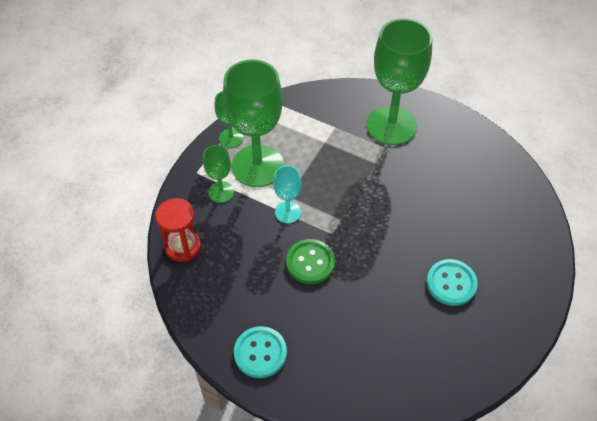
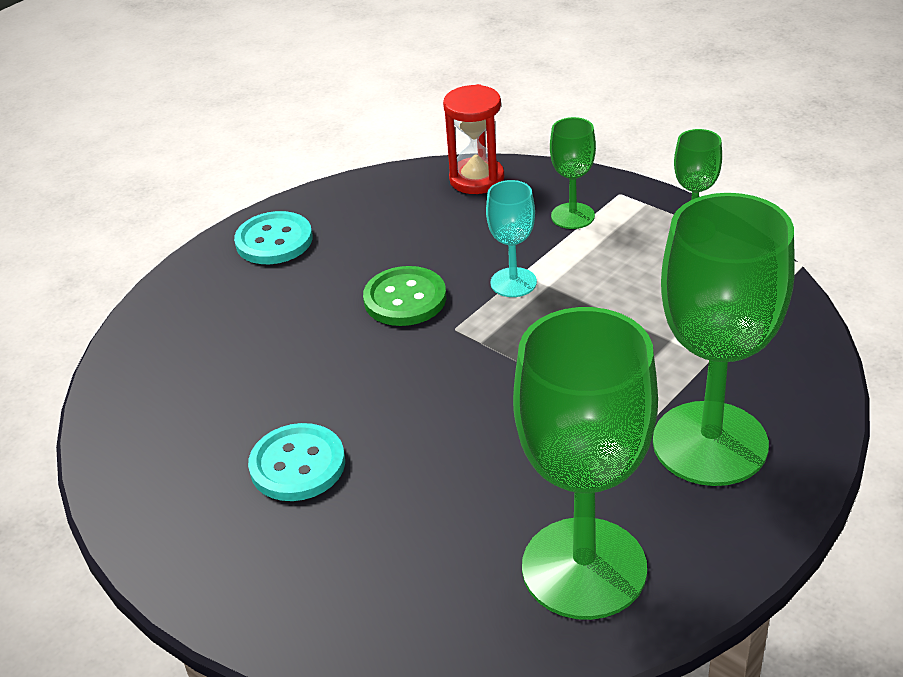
camera: 105 degrees right, 15 degrees down
(257, 166) = (623, 256): green goblet -> green goblet (584, 568)

